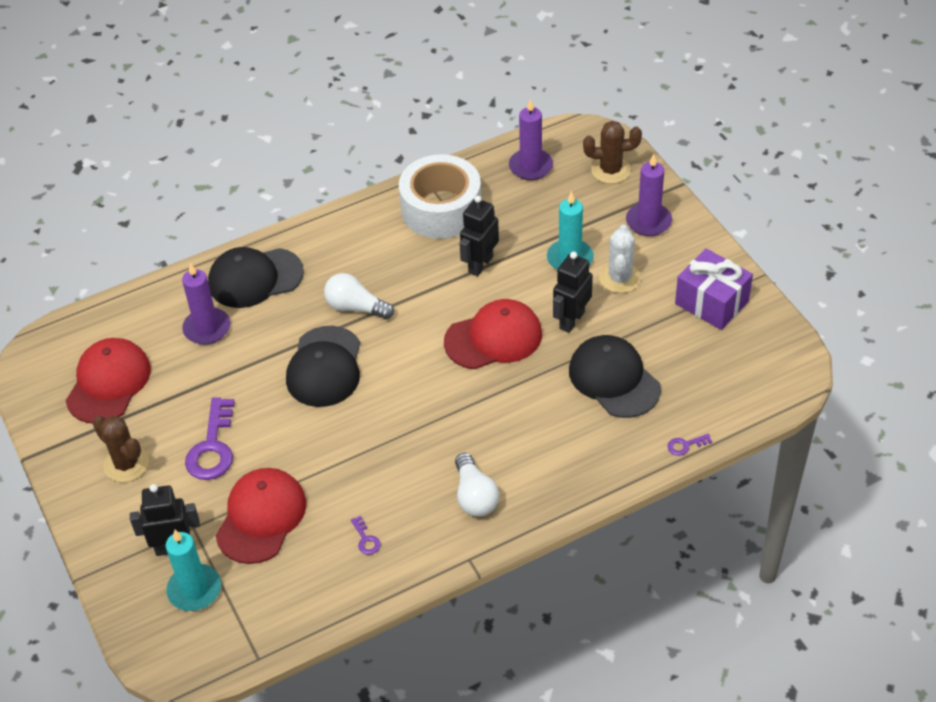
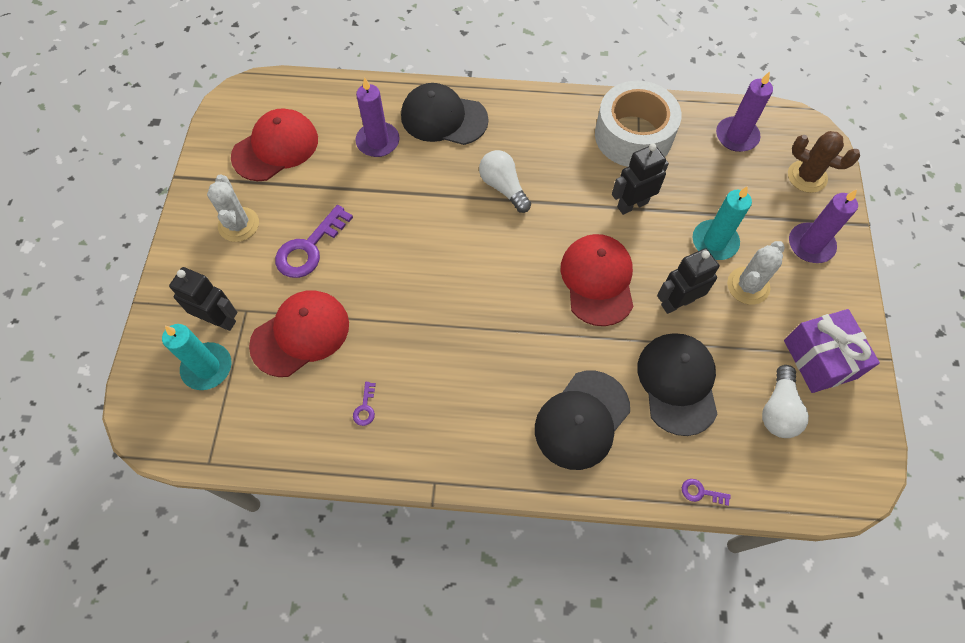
camera: 30 degrees right, 15 degrees up
(126, 464) = (238, 224): brown cactus -> white cactus
(324, 367) = (442, 227): black cap -> black cap (582, 419)
(474, 496) = (480, 423): white light bulb -> white light bulb (778, 410)
(493, 338) = (597, 280): red cap -> red cap turned 105 degrees counterclockwise

